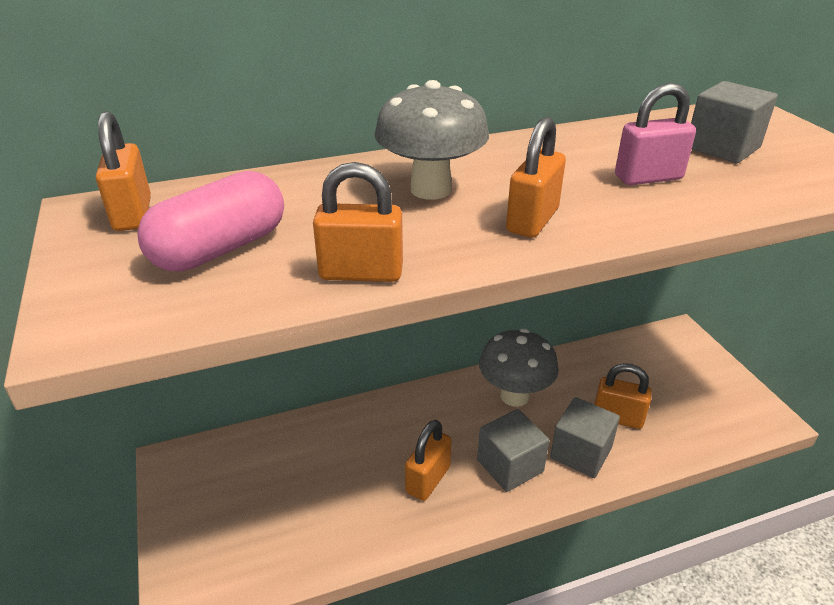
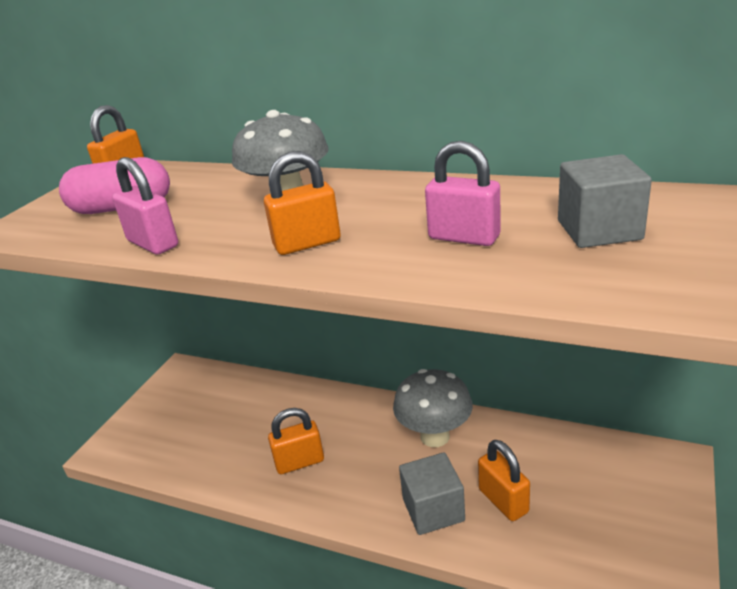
camera: 45 degrees right, 5 degrees down
(361, 273) = (153, 244): orange padlock -> pink padlock
(510, 466) = (366, 486): grey cube -> none

